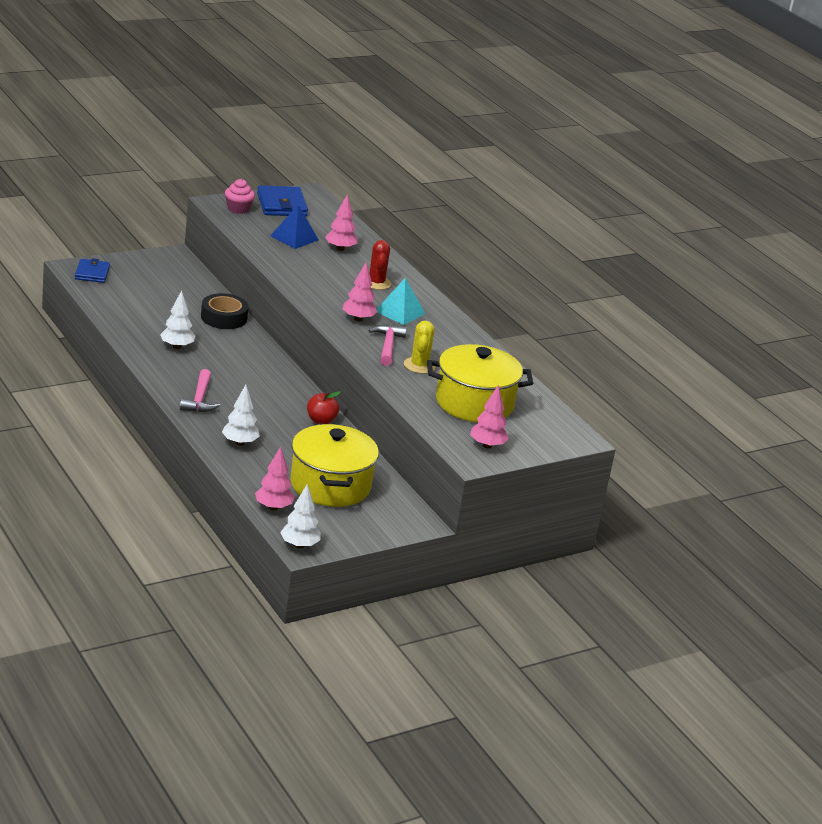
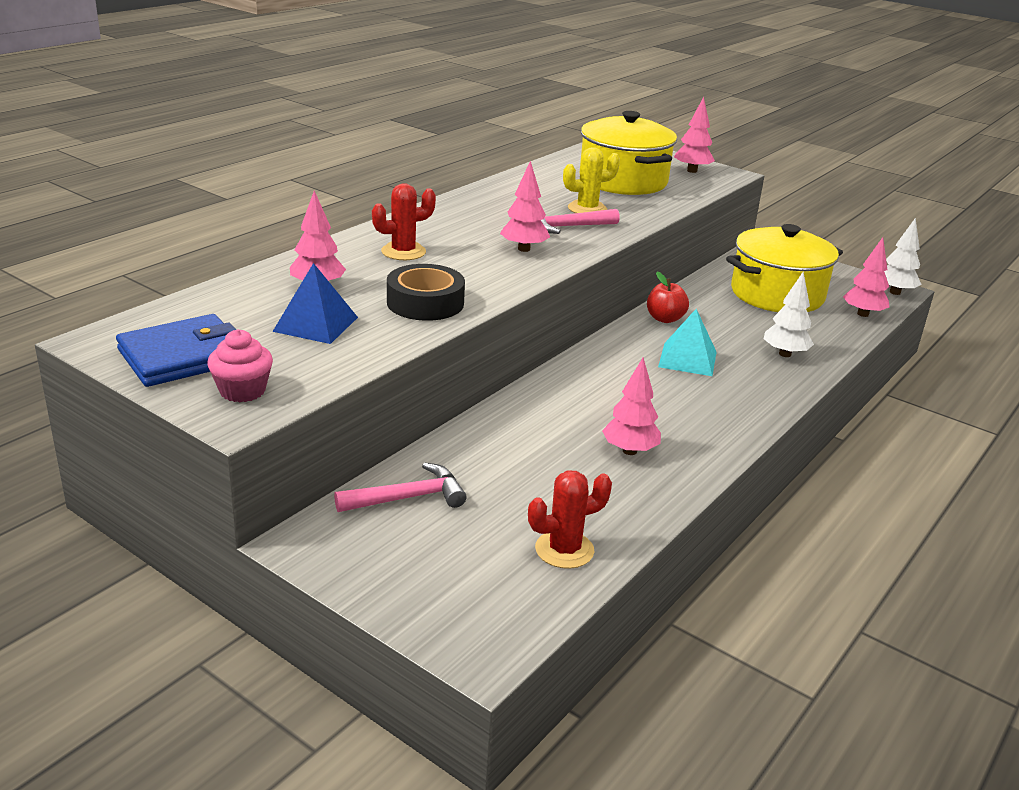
camera: 110 degrees left, 0 degrees up
(92, 273) = (481, 617): blue wallet -> none
(116, 302) = (564, 550): none -> red cactus
(177, 346) = (629, 451): white tree -> pink tree
(199, 399) = (736, 400): pink hammer -> pink hammer (408, 498)
(224, 317) = (493, 435): black tape -> black tape (425, 303)
(400, 312) = (470, 230): turquoise pyramid -> turquoise pyramid (687, 359)

